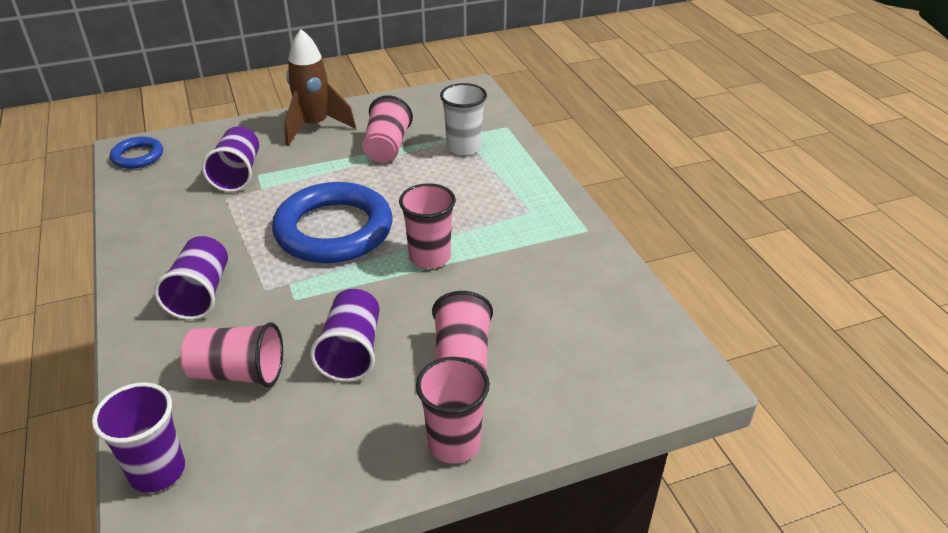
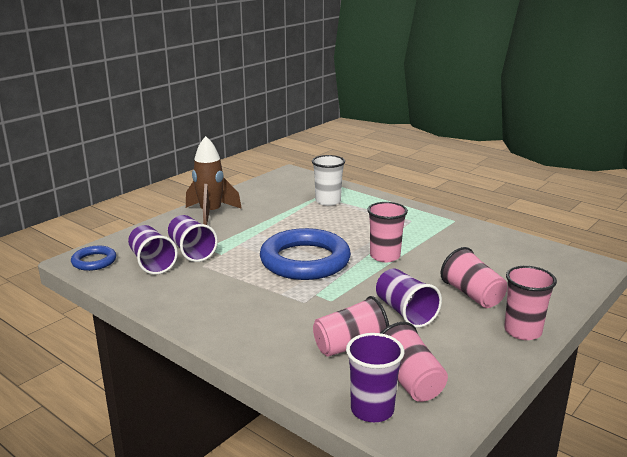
camera: 30 degrees left, 15 degrees down
(200, 294) = (262, 317): purple cup -> purple cup (152, 263)
(387, 147) = (278, 213): pink cup -> pink cup (409, 381)

